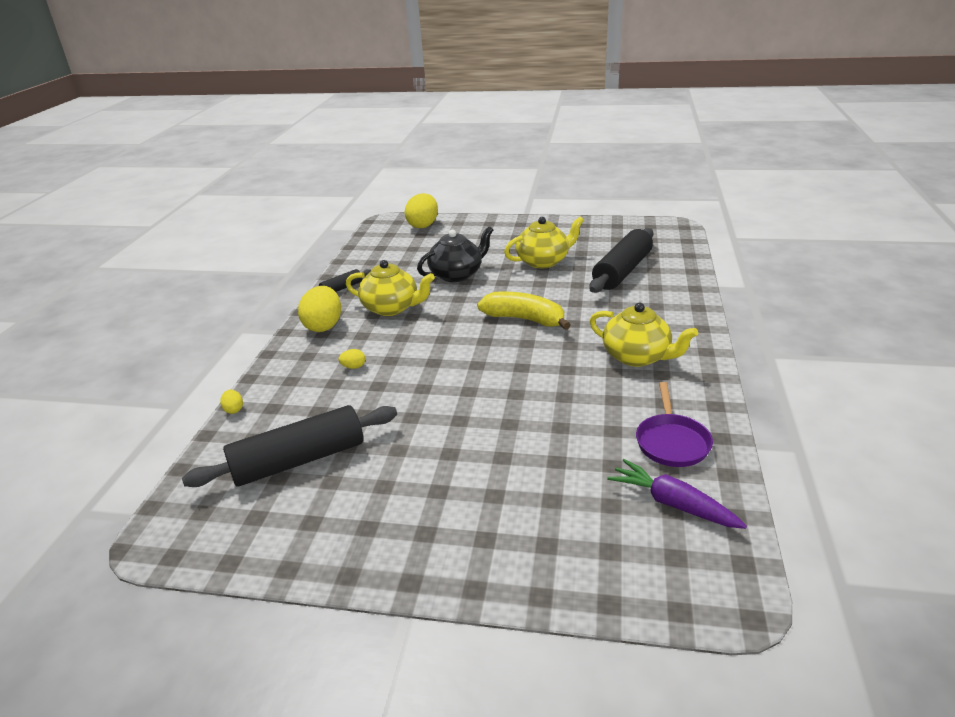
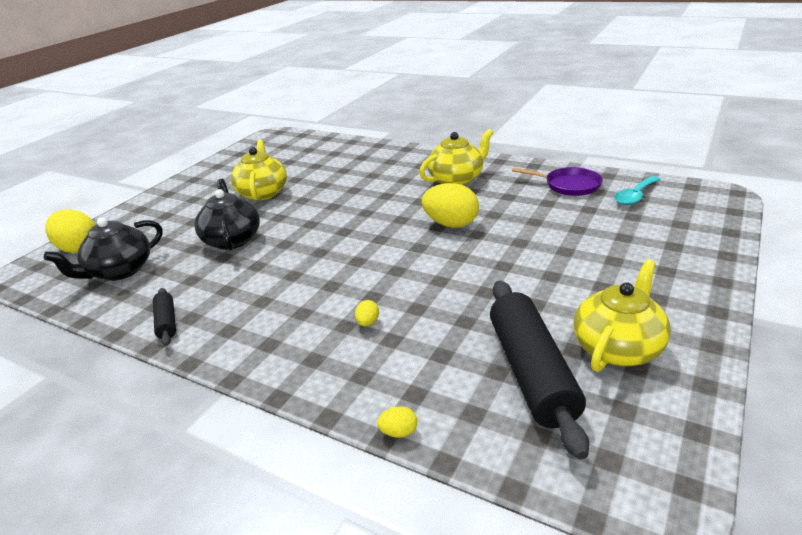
camera: 70 degrees left, 0 degrees up
(323, 326) = (251, 342): yellow egg -> yellow egg (451, 224)
(391, 308) = (260, 287): yellow teapot -> yellow teapot (618, 347)
(398, 250) = (119, 271): none -> black teapot
(525, 319) = (360, 215): yellow banana -> none
(622, 271) = (323, 164): black rolling pin -> none
(672, 504) = (635, 196): purple carrot -> turquoise spoon

